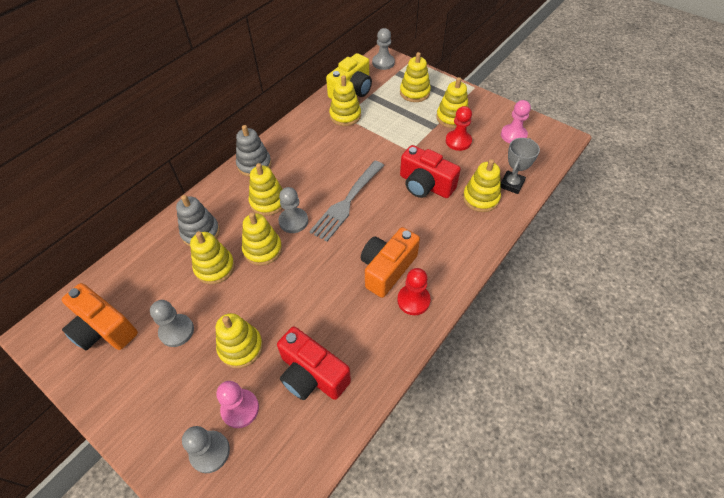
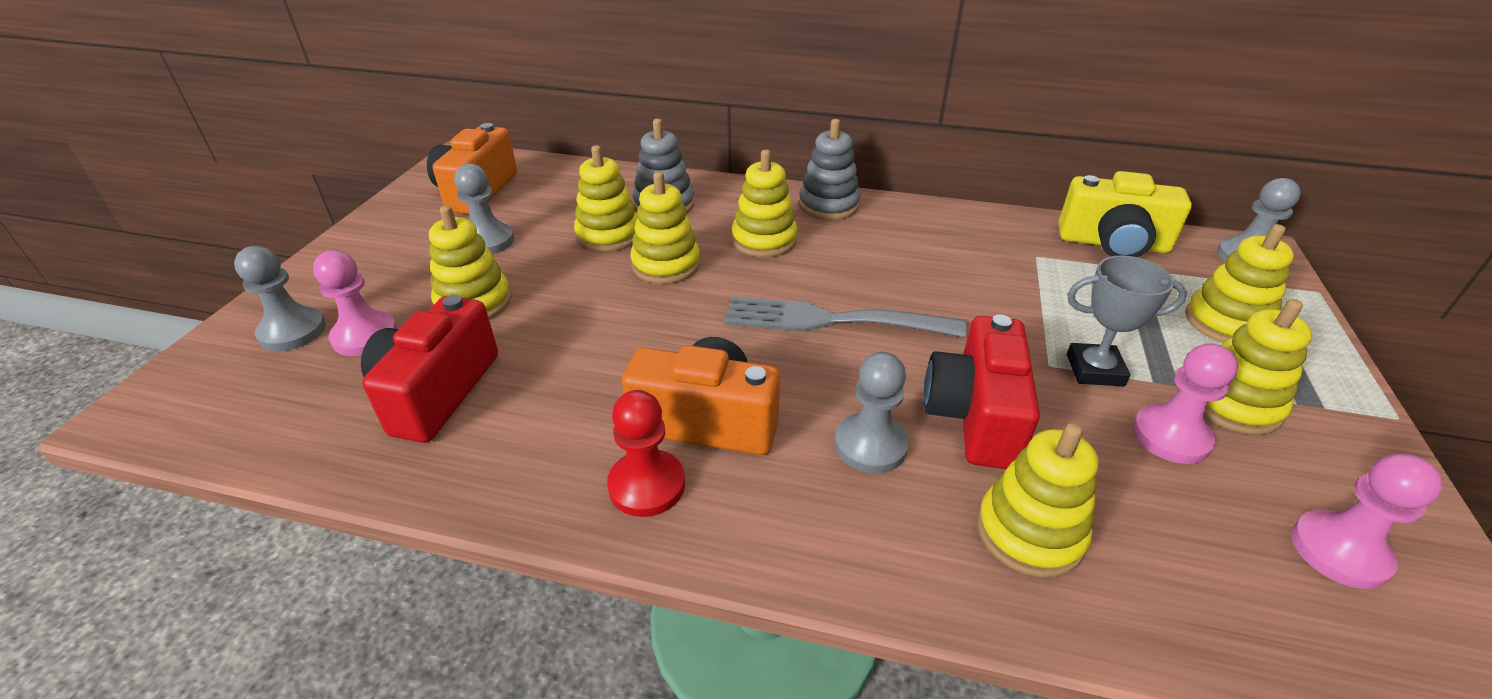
camera: 65 degrees right, 15 degrees down
(293, 221) = (743, 276): grey pawn -> grey pawn (870, 445)
(345, 115) = (1039, 256): yellow stacking toy -> none
(458, 141) = (1170, 436): red pawn -> pink pawn
(511, 184) = (1147, 594): grey trophy -> grey trophy (1094, 370)

